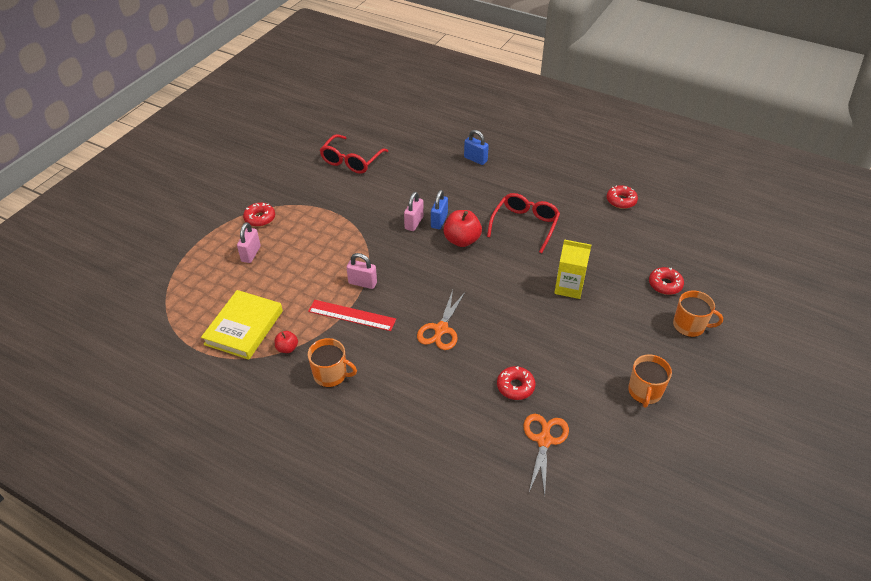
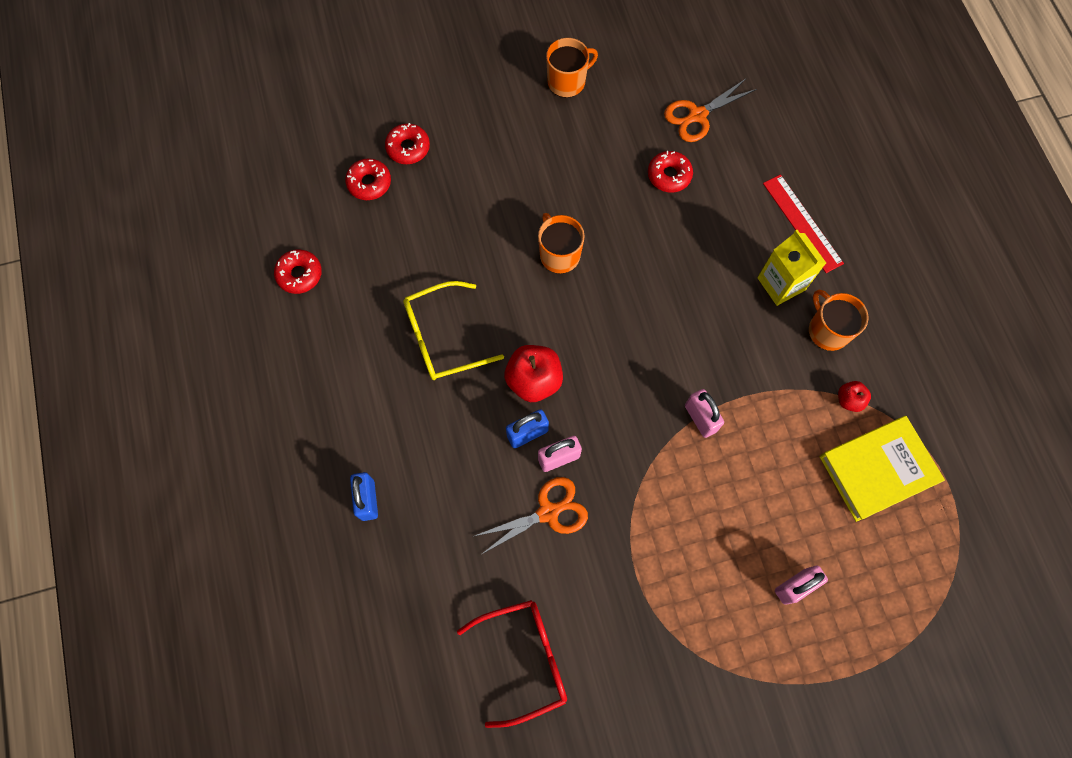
camera: 135 degrees left, 25 degrees up
(260, 218) = (738, 648): red donut -> red donut (369, 183)
(352, 315) = (749, 384): red ruler -> red ruler (802, 223)
(441, 329) = (675, 288): orange scissors -> orange scissors (548, 512)
(525, 225) = (442, 338): red glasses -> yellow glasses
(569, 287) = (499, 224): yellow carton -> yellow carton (781, 284)
(689, 326) = (447, 96): orange mug -> orange mug (559, 254)

